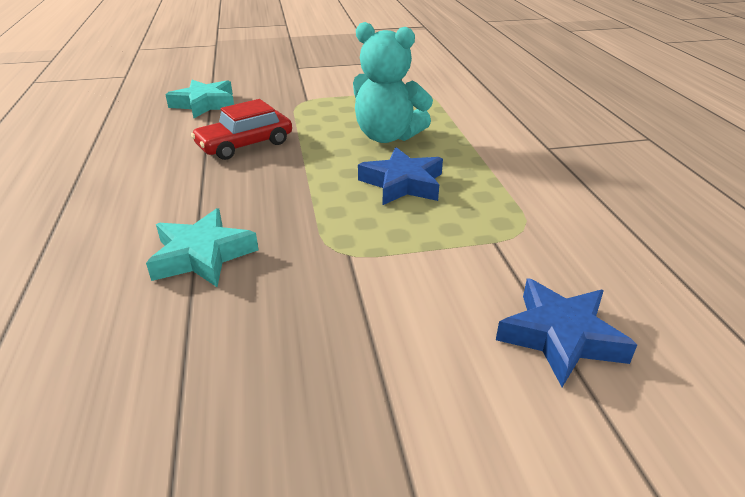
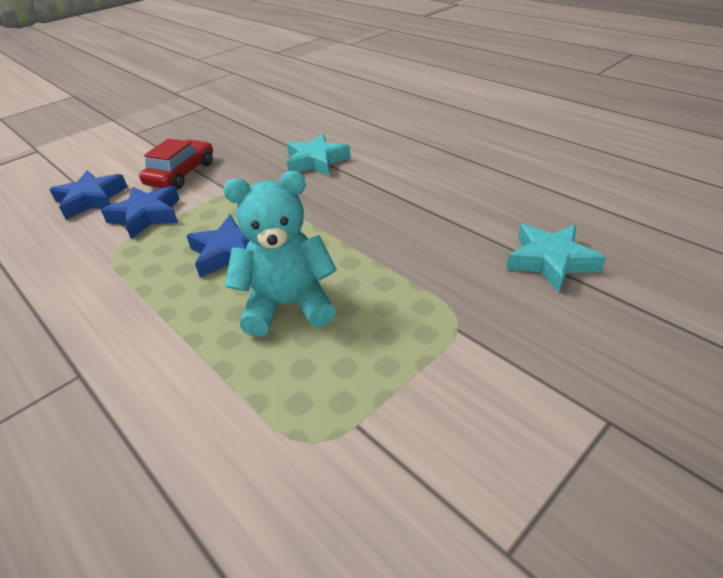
camera: 150 degrees right, 5 degrees up
(245, 144) = (414, 232): red car -> red car (181, 174)
(474, 263) = (147, 216): none -> blue star

